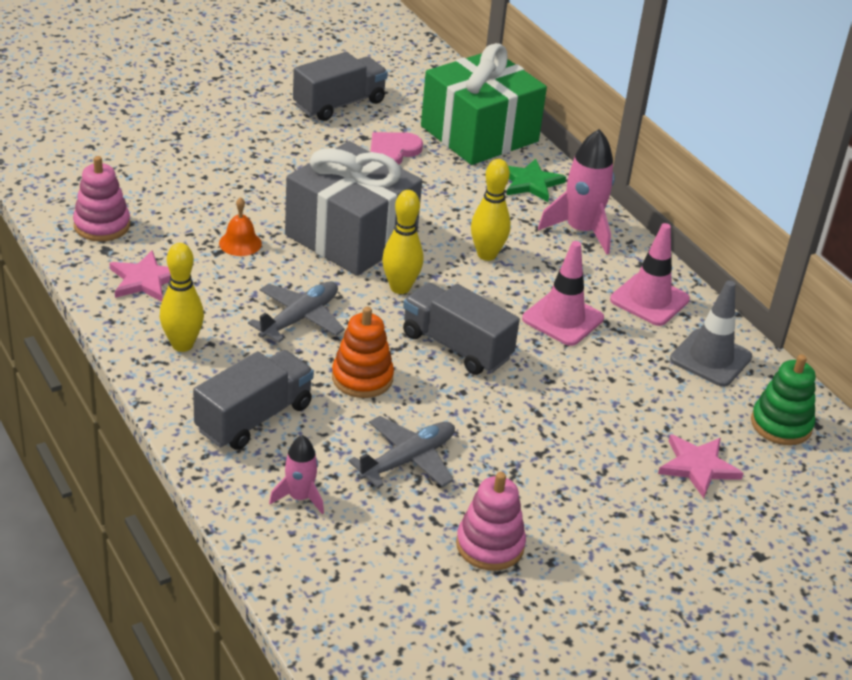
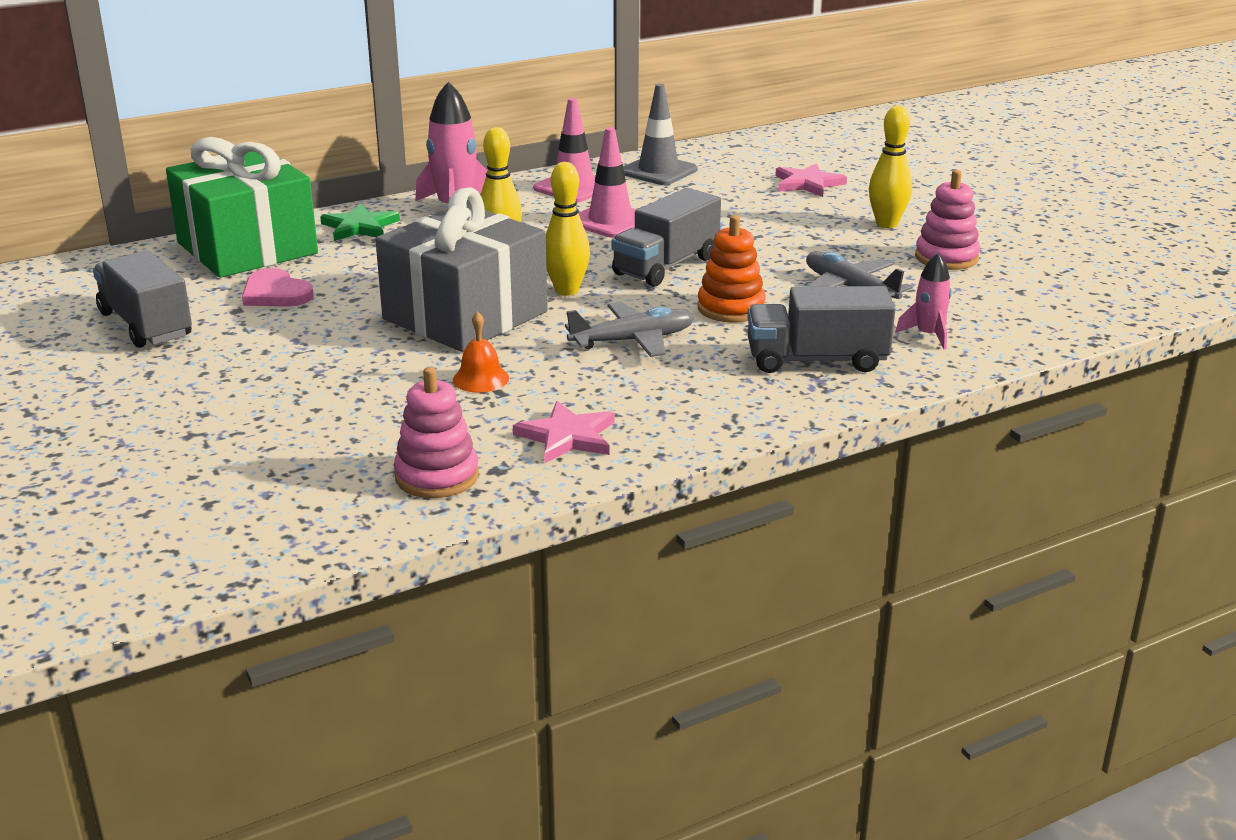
camera: 85 degrees left, 10 degrees down
(182, 345) = (698, 405): yellow bowling pin -> yellow bowling pin (886, 224)
(254, 418) = (816, 360): grey truck -> grey truck turned 45 degrees counterclockwise
(300, 318) = (633, 340): grey plane -> grey plane turned 120 degrees clockwise
(781, 424) = (742, 155): green stacking toy -> none

